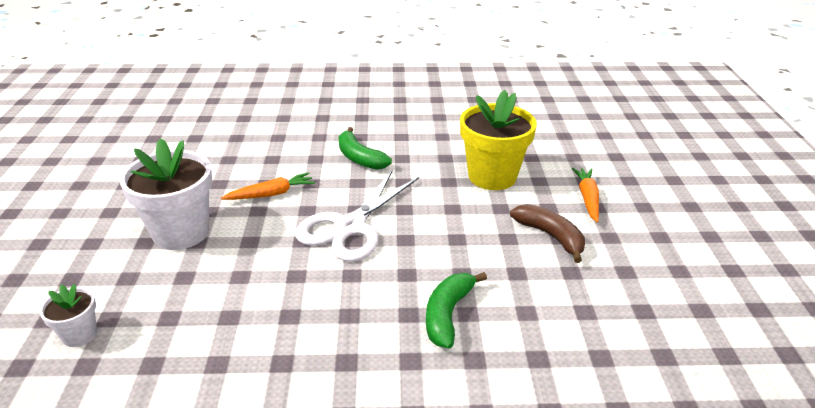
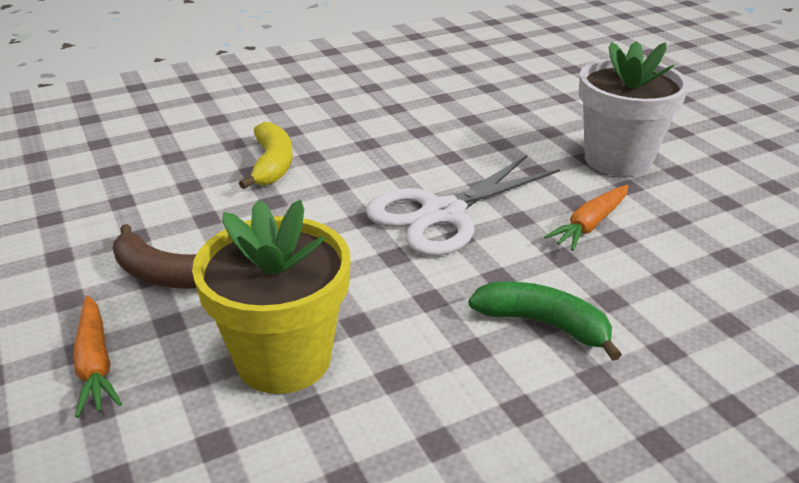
camera: 155 degrees right, 0 degrees up
(79, 335) = (565, 87): white flower pot -> none
(350, 227) = (443, 214): white scissors -> white scissors turned 135 degrees counterclockwise
(448, 314) = (272, 165): green banana -> yellow banana

